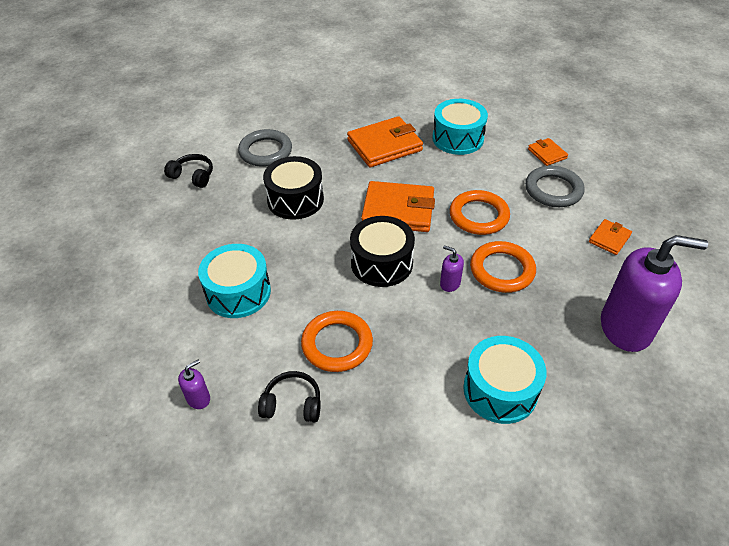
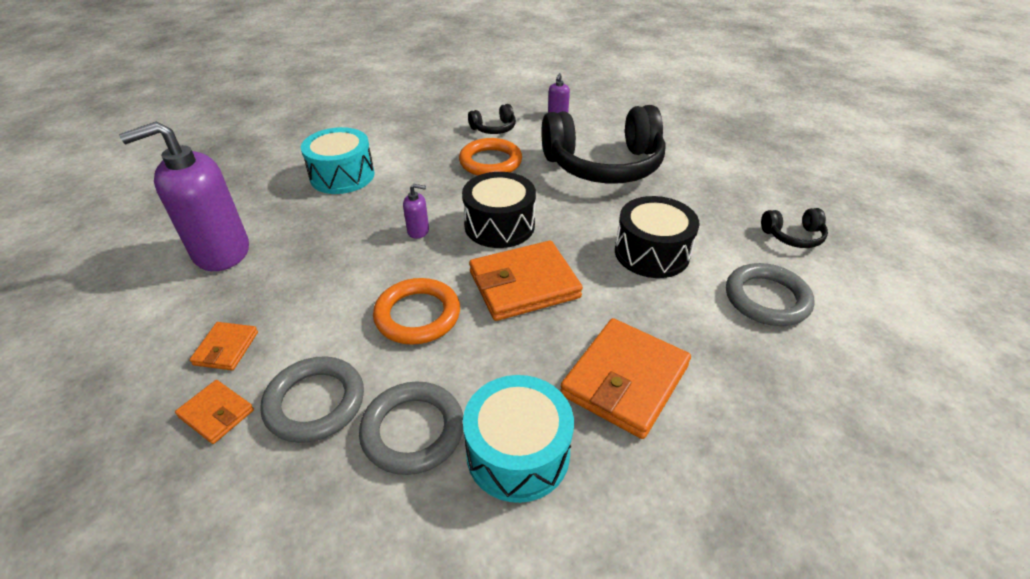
camera: 150 degrees right, 5 degrees down
(238, 292) = (604, 165): turquoise drum -> black headphones
(502, 270) = (366, 261): orange ring -> none
(504, 161) = (413, 431): none -> grey ring
(547, 154) = (336, 488): orange wallet -> orange wallet (216, 413)

